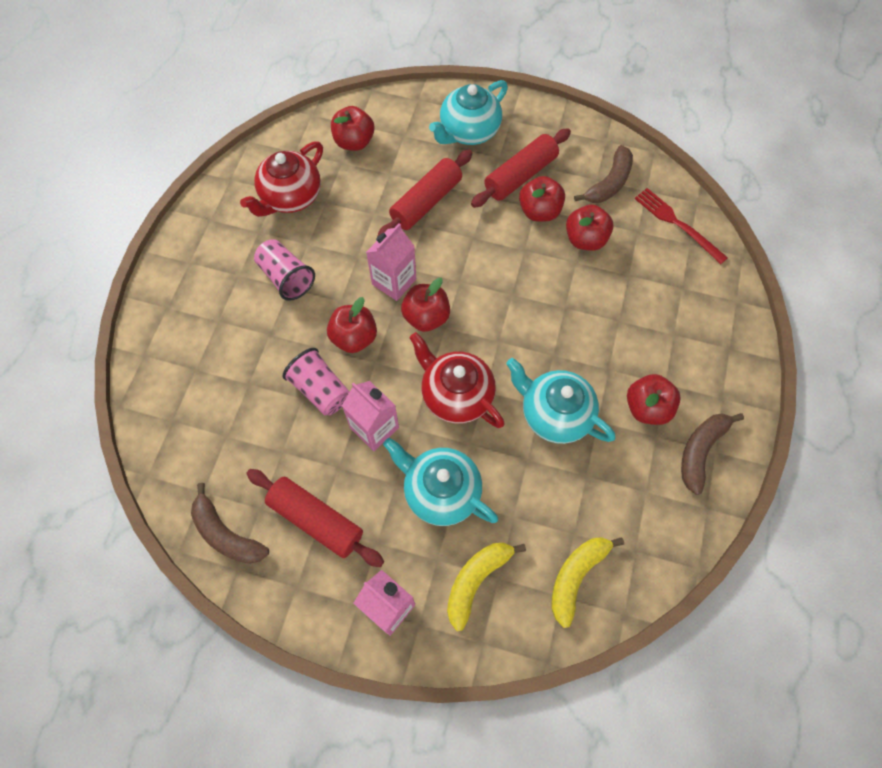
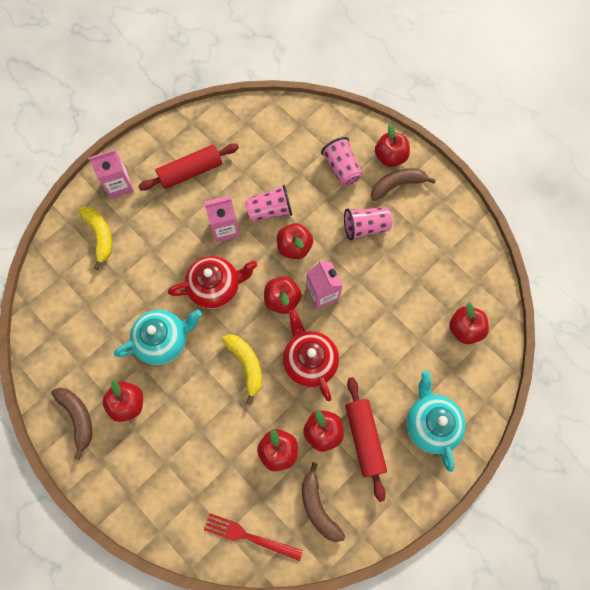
camera: 120 degrees right, 5 degrees up
(175, 295) = (390, 157): none -> red apple
(218, 339) = (342, 168): none -> pink cup
(226, 534) = (213, 125): brown banana -> brown banana (397, 185)
(290, 197) = (434, 260): red teapot -> red teapot (309, 361)
(426, 202) = (378, 352): red rolling pin -> none
(441, 491) = (161, 245): turquoise teapot -> none
(576, 576) = (63, 291): yellow banana -> yellow banana (246, 365)
(677, 224) = (249, 536): red fork -> red fork turned 150 degrees counterclockwise

